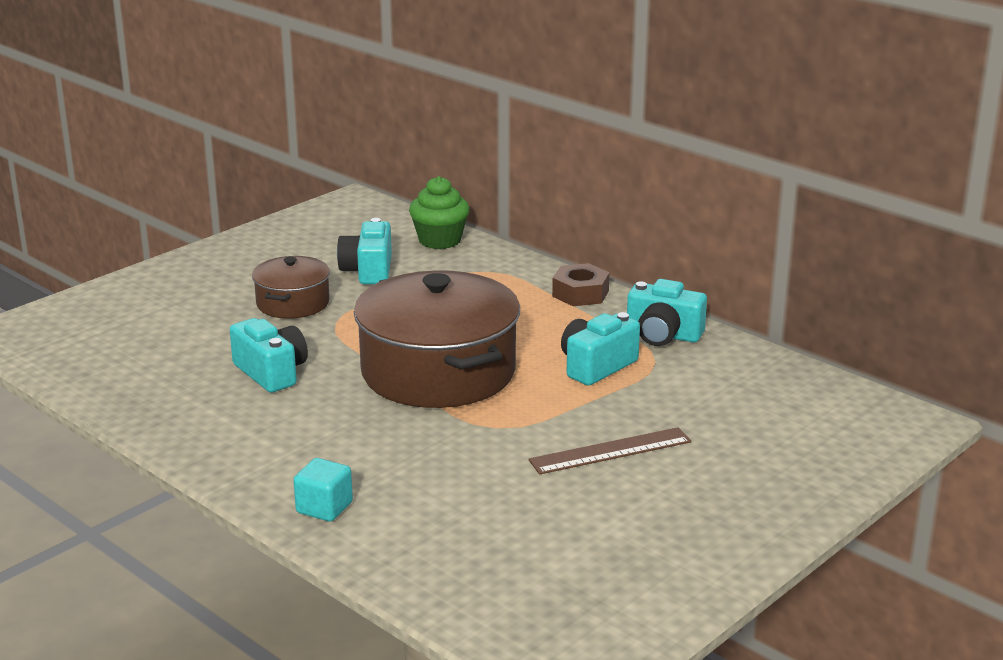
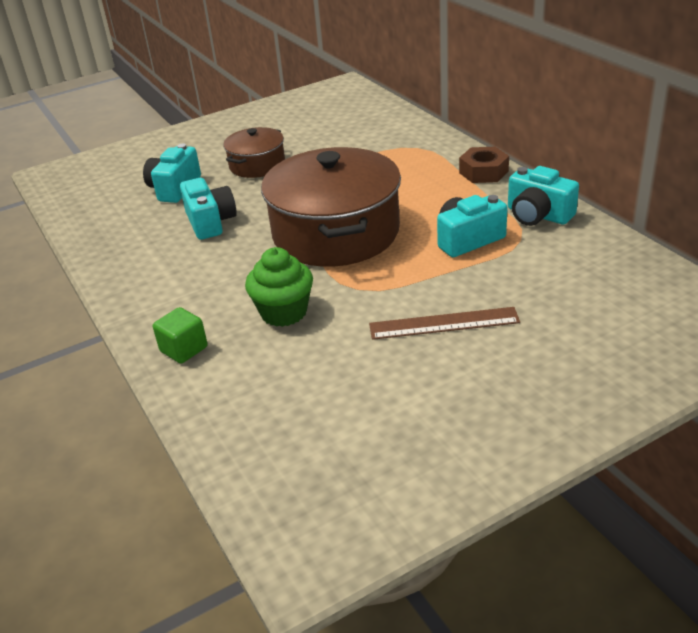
camera: 20 degrees right, 10 degrees up
(324, 508) = (184, 349): turquoise cube -> green cube
(368, 271) = (326, 142): turquoise camera -> turquoise camera (174, 188)
(440, 240) = (392, 120): green cupcake -> green cupcake (284, 312)

